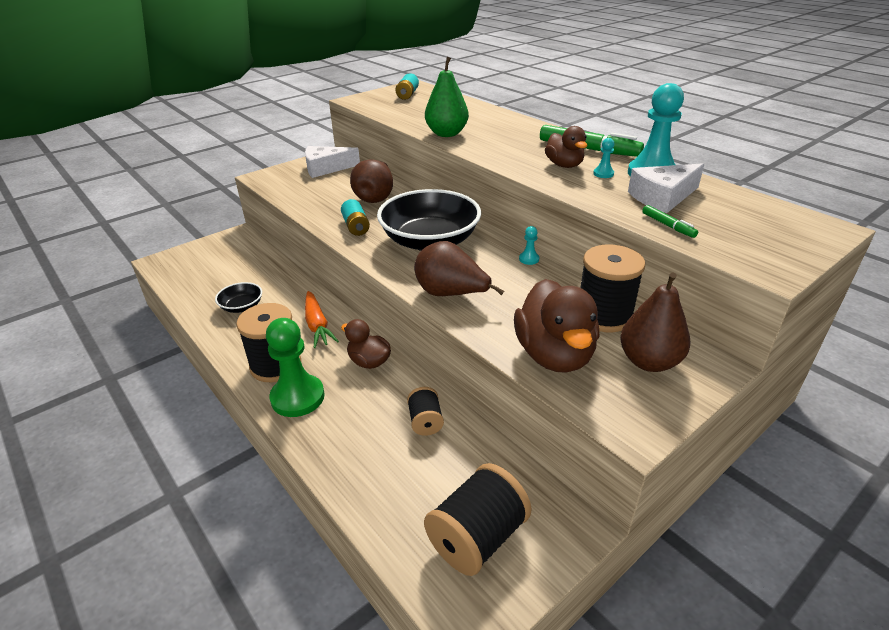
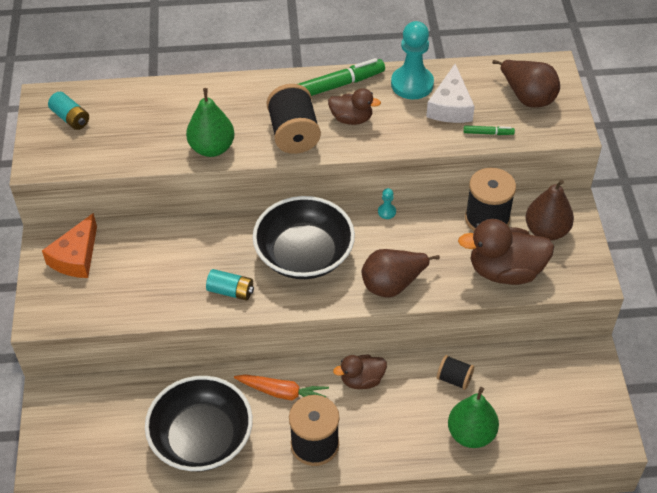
camera: 55 degrees left, 15 degrees up
(242, 306) = (202, 438): black bowl -> black bowl, size x2.15
(297, 397) = (367, 445): green pawn -> none
(326, 168) = (76, 257): white cheese -> orange cheese
(366, 467) = (471, 434): none -> green pear
(375, 197) = (186, 250): brown pear -> brown pear (527, 97)
(477, 537) = (566, 405): black spool -> black spool (293, 134)
(554, 355) = (505, 271): brown duck -> brown duck turned 150 degrees clockwise
(603, 174) = (387, 108): turquoise pawn -> none

